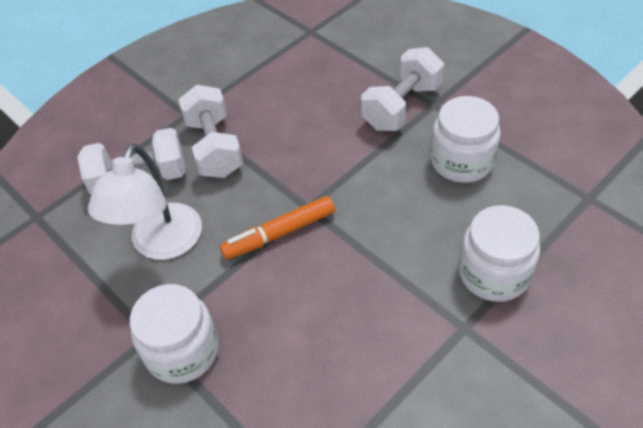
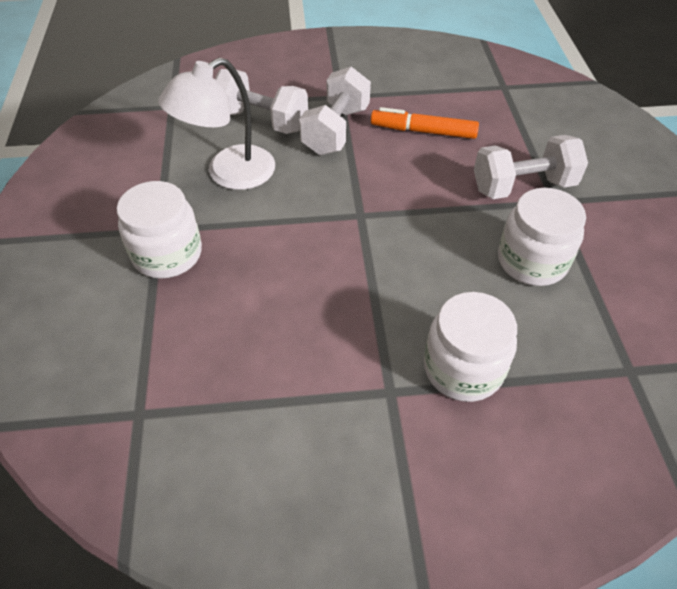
camera: 35 degrees right, 0 degrees up
(279, 234) = (318, 220): orange marker -> orange marker (423, 131)

